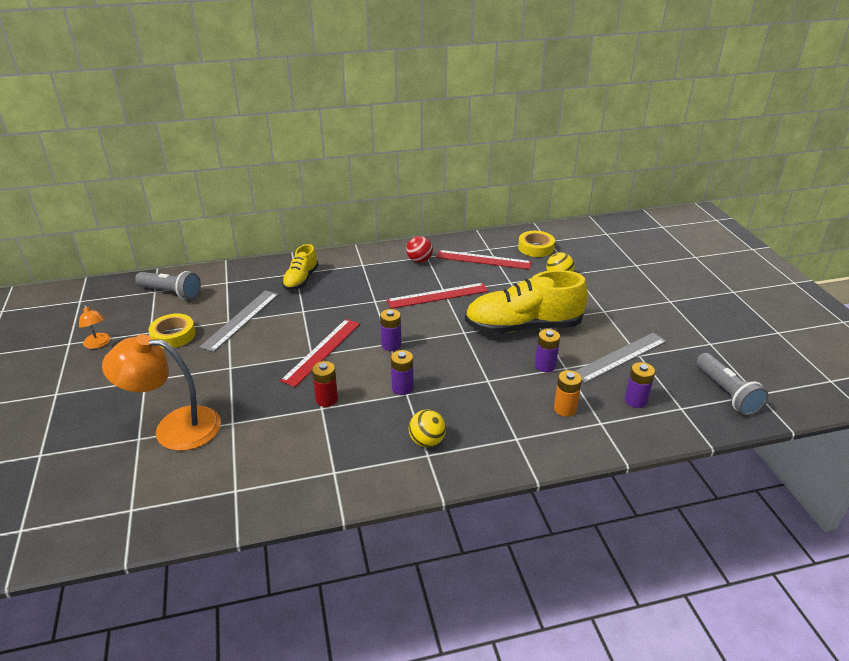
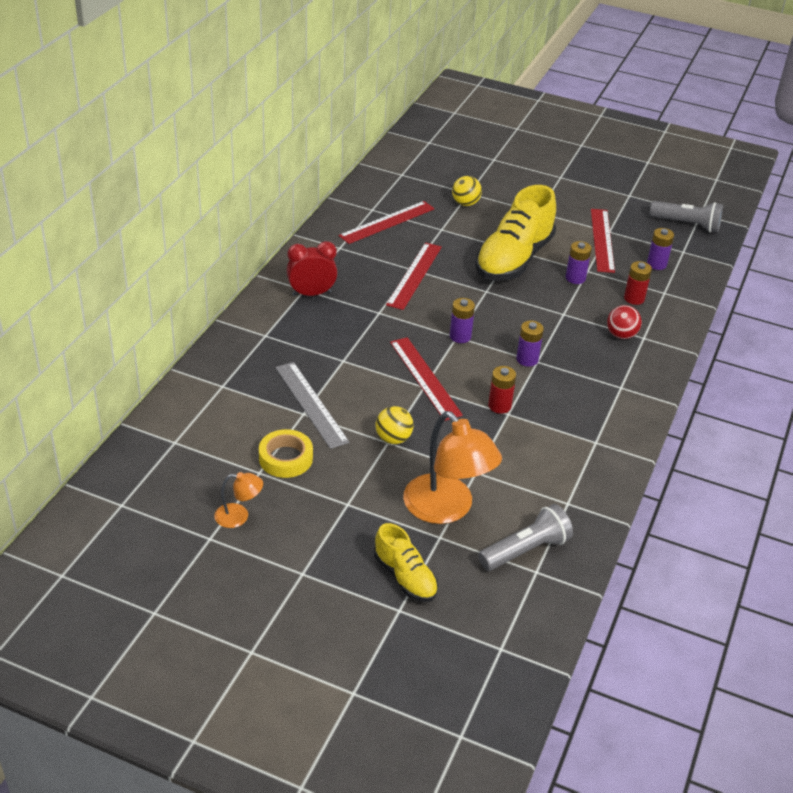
camera: 55 degrees left, 5 degrees up
(171, 293) = (194, 431): grey flashlight -> grey flashlight (525, 550)
(174, 427) = (447, 509): orange lamp -> orange lamp turned 75 degrees counterclockwise
(301, 280) = (283, 337): yellow shoe -> yellow shoe (405, 577)
(361, 269) = (311, 293): none -> red clock
(419, 261) = (342, 255): red ball -> red ball (621, 335)
(427, 441) = (605, 379): yellow ball -> yellow ball (393, 439)
(536, 247) = (404, 186): yellow tape -> none
(565, 409) = (634, 298): orange battery -> red battery
(620, 357) = (602, 240): grey ruler -> red ruler

